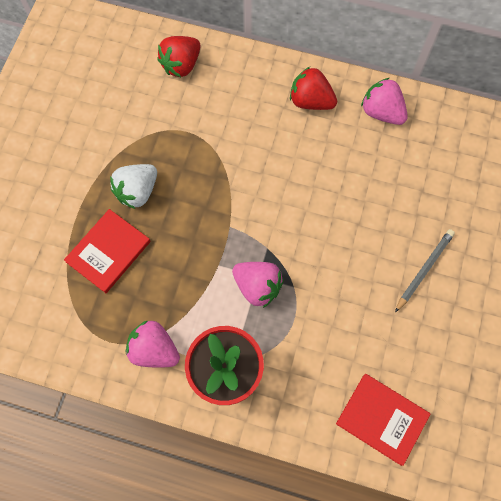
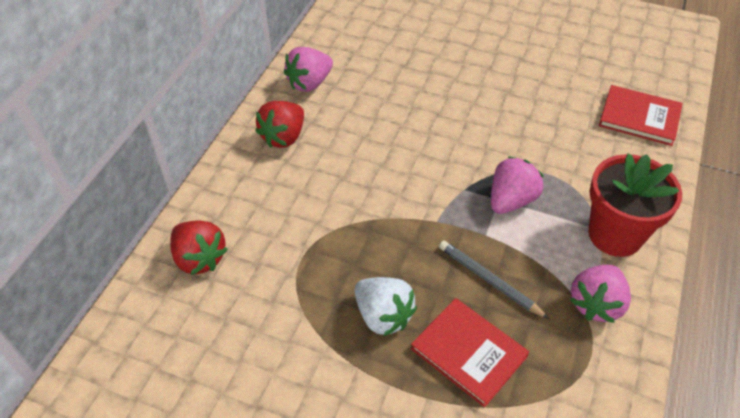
camera: 85 degrees left, 20 degrees down
(382, 419) = (639, 117): red book -> red book turned 75 degrees clockwise
(424, 269) = (487, 73): grey pencil -> grey pencil (489, 280)

